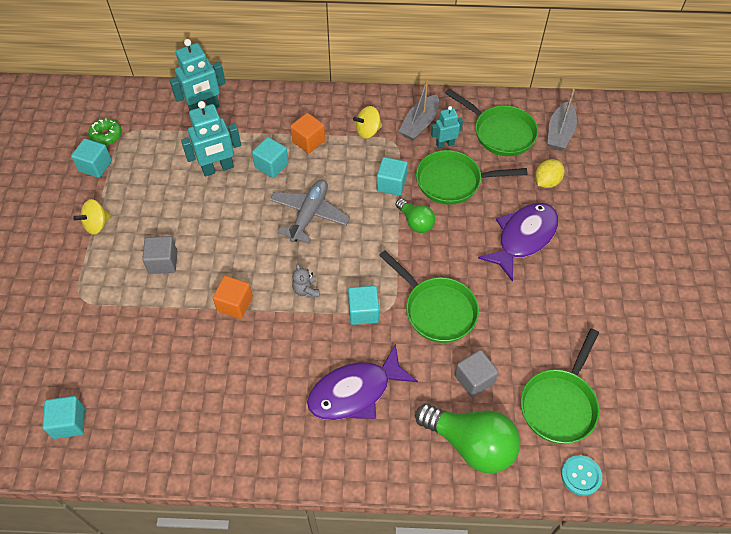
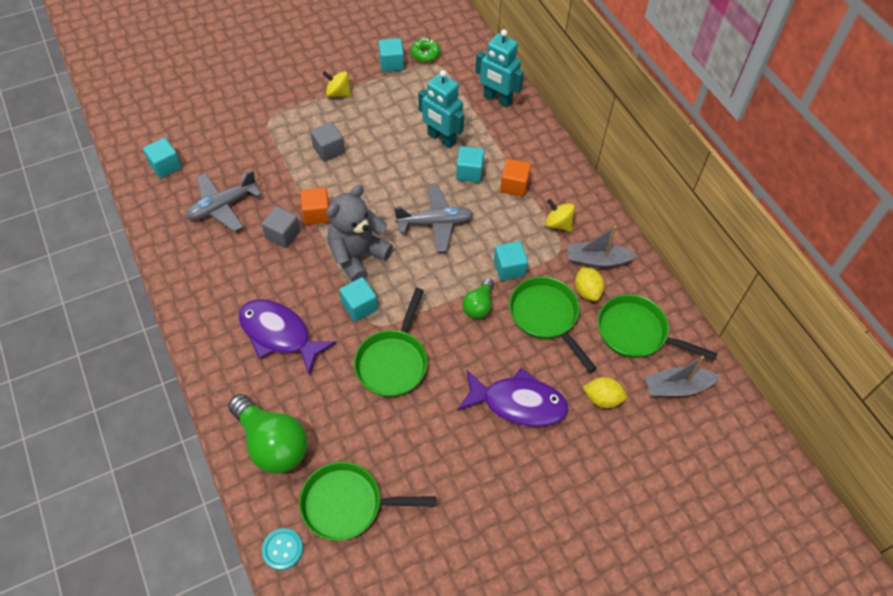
camera: 60 degrees right, 0 degrees up
(165, 385) = (222, 206): none -> grey plane
(306, 290) = (357, 255): grey teddy bear -> grey teddy bear, size x2.33
(445, 144) = (587, 291): turquoise robot -> yellow lemon
(470, 444) = (272, 443): green light bulb -> green light bulb turned 45 degrees counterclockwise
(474, 379) = (337, 421): grey cube -> grey cube (283, 235)
(500, 132) = (636, 333): green pan -> green pan turned 105 degrees clockwise

